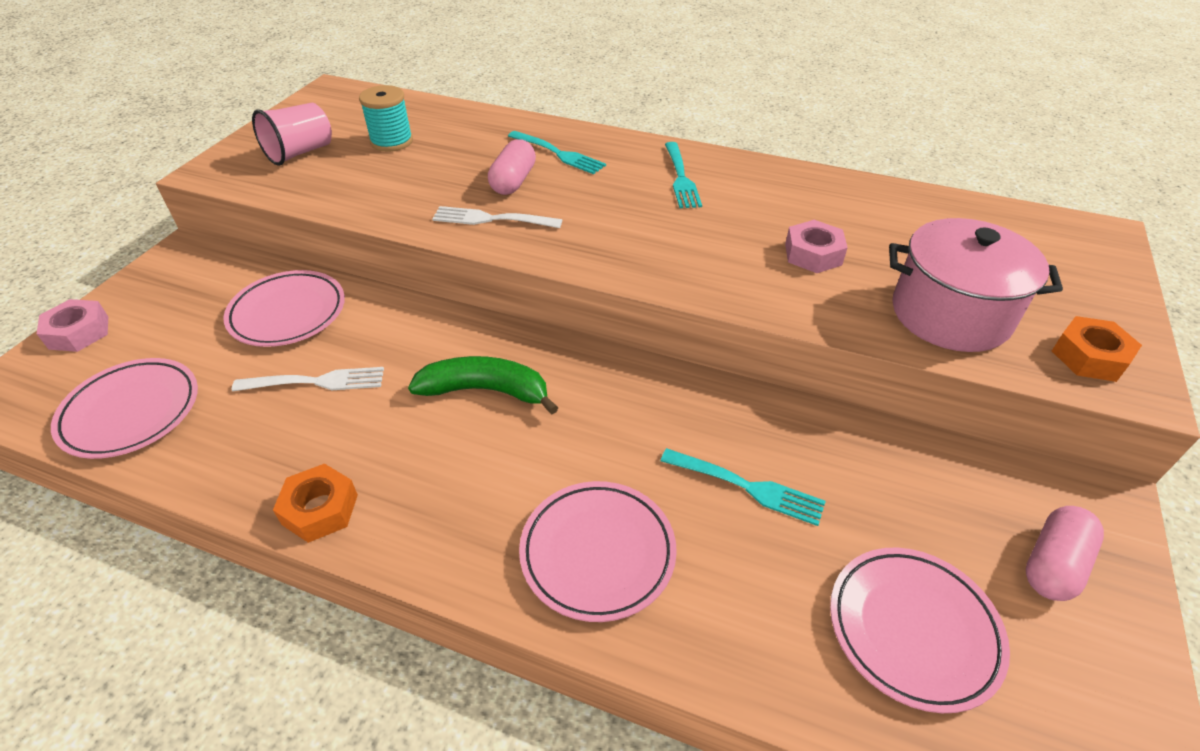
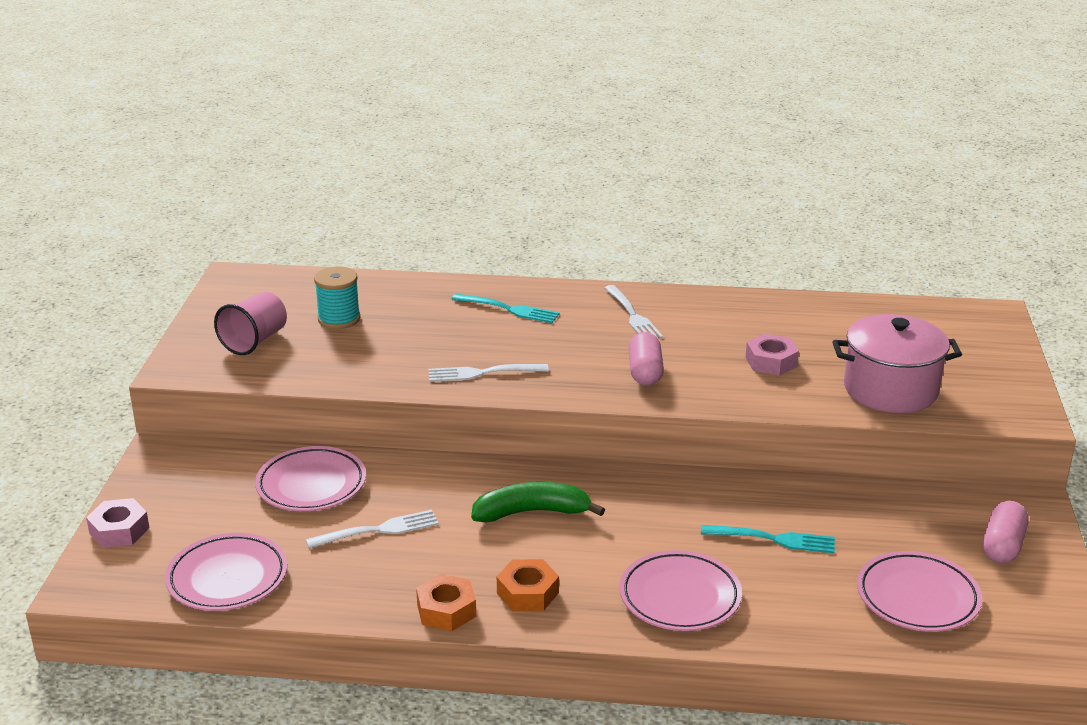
camera: 15 degrees left, 15 degrees down
(513, 181) = (481, 339): pink capsule -> pink capsule (645, 372)
(680, 177) = (632, 315): turquoise fork -> white fork
(1089, 357) = (996, 403): orange nut -> orange nut (527, 593)

